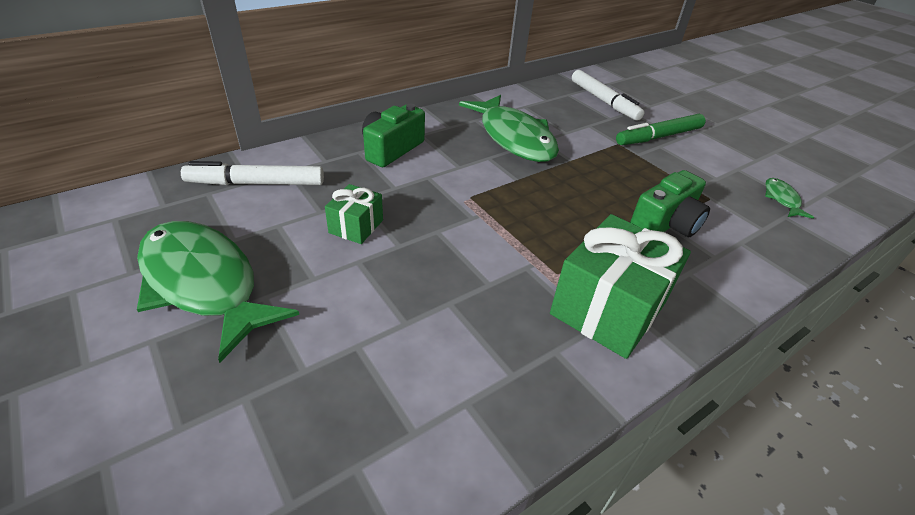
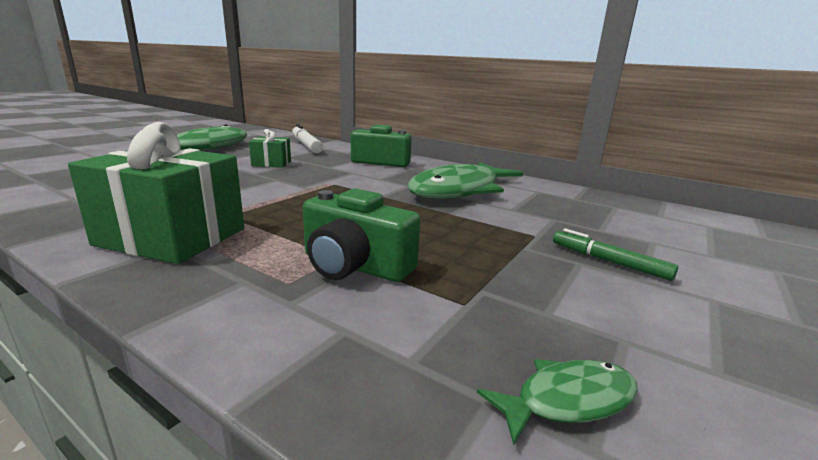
camera: 70 degrees right, 20 degrees down
(603, 101) = (643, 224): white marker -> none
(658, 137) = (608, 261): green marker -> green marker, size x0.63

